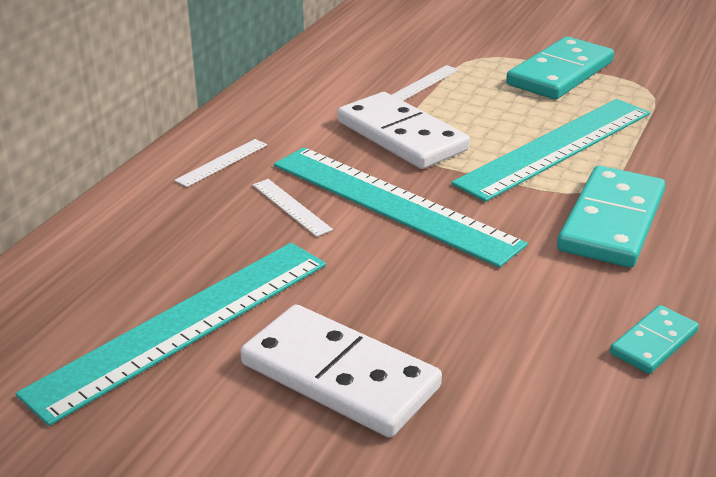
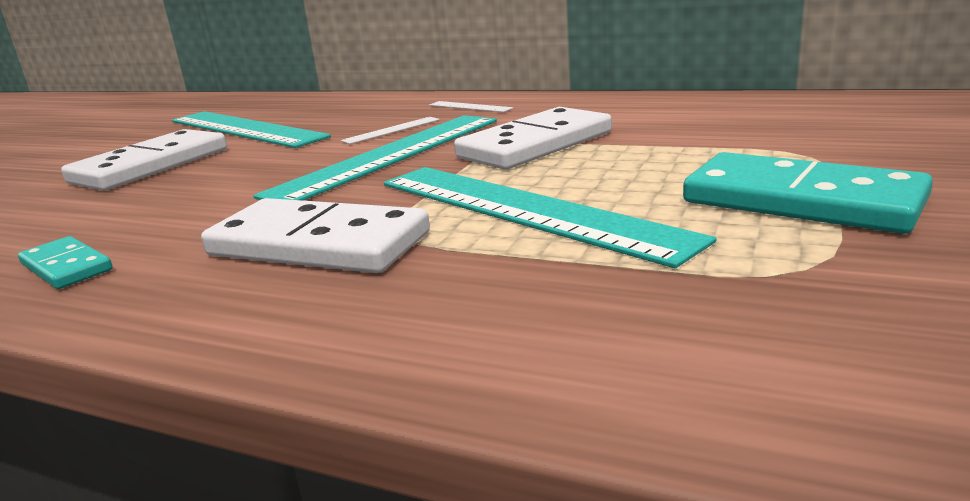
camera: 90 degrees right, 10 degrees down
(424, 83) = (687, 140): white ruler -> none
(611, 221) = (319, 244): turquoise domino -> white domino

